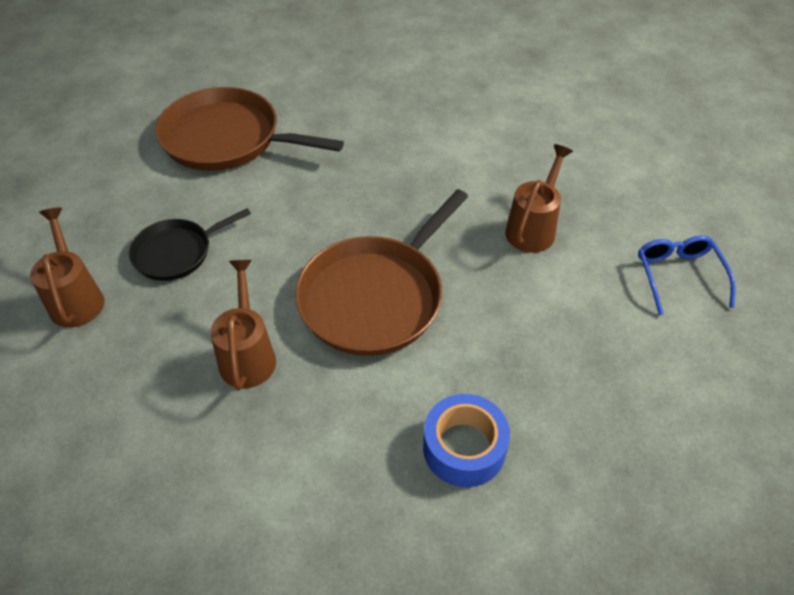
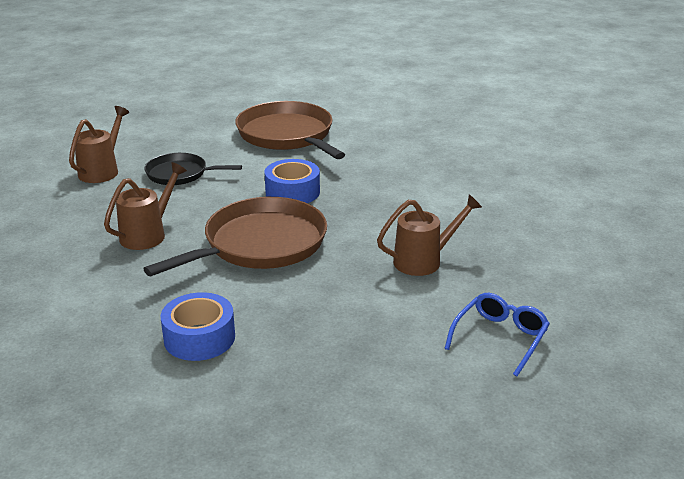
camera: 40 degrees right, 20 degrees down
(324, 212) = (292, 192): none -> blue tape
(376, 297) = (260, 244): brown pan -> brown pan turned 150 degrees clockwise

